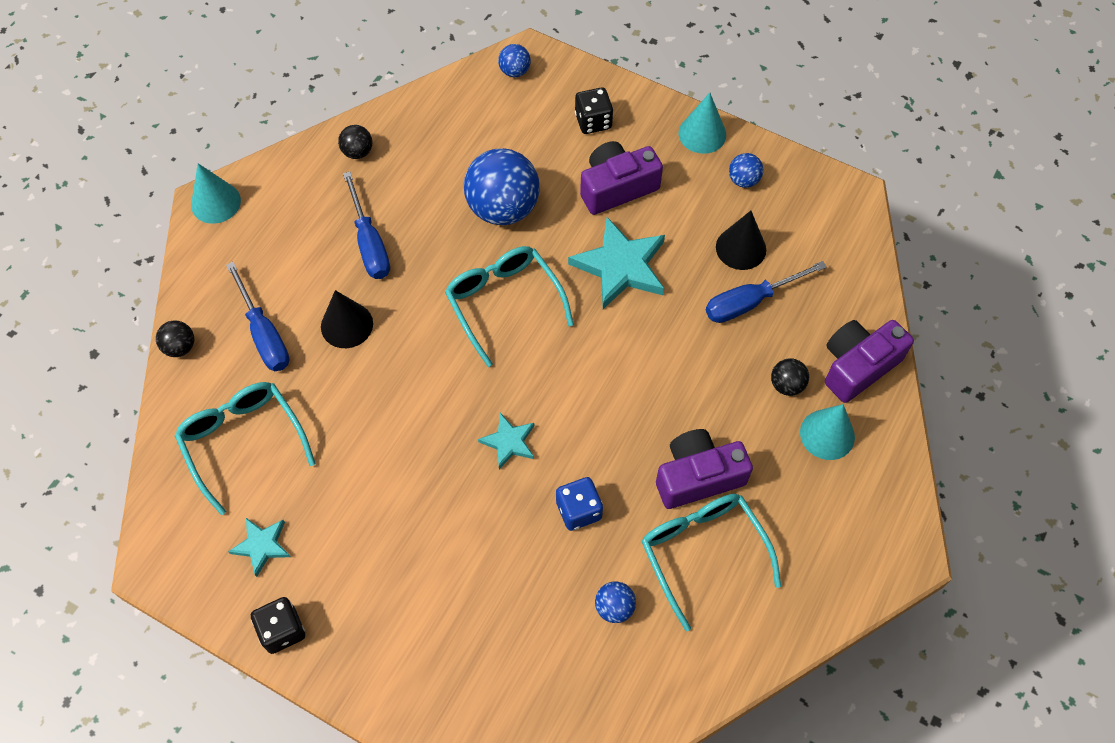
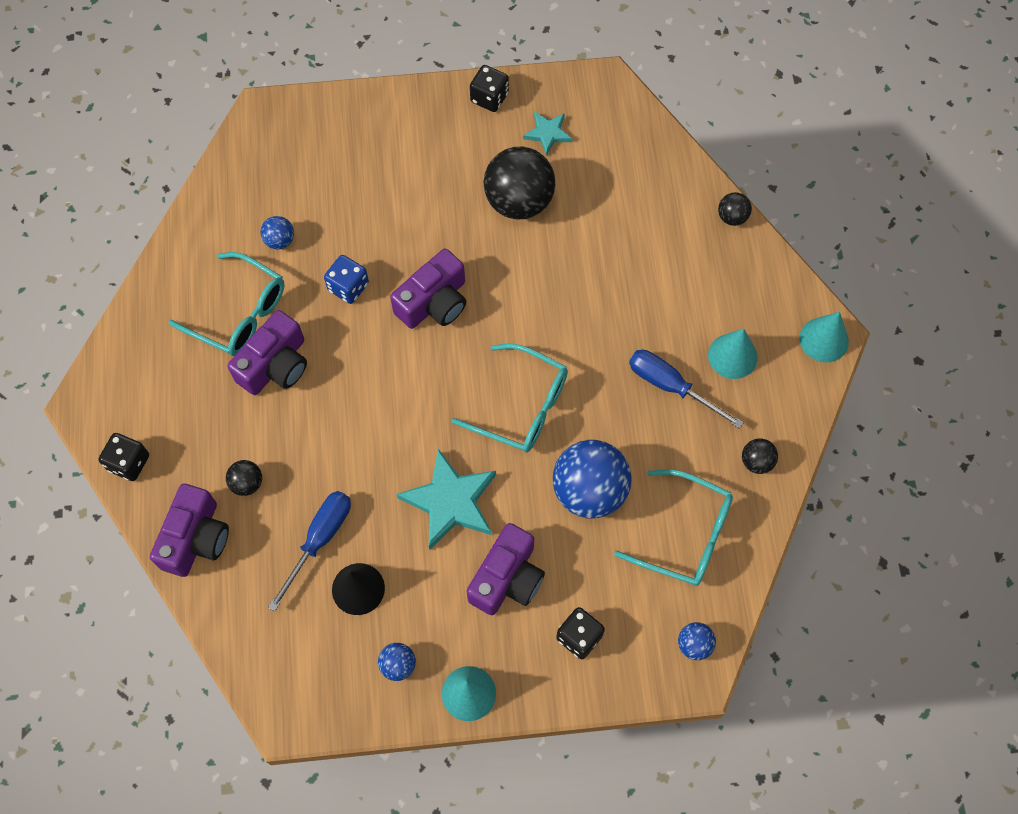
camera: 145 degrees right, 5 degrees up
(243, 441) = (623, 185): turquoise glasses -> turquoise glasses (685, 535)
(264, 334) = (681, 264): blue screwdriver -> none
(347, 325) = (627, 310): black cone -> none
(351, 491) = (519, 201): none -> black ball
(509, 442) = (434, 302): turquoise star -> purple camera
(827, 434) = (192, 461): turquoise cone -> turquoise cone (732, 356)
(888, 469) = (129, 463): none -> black dice

